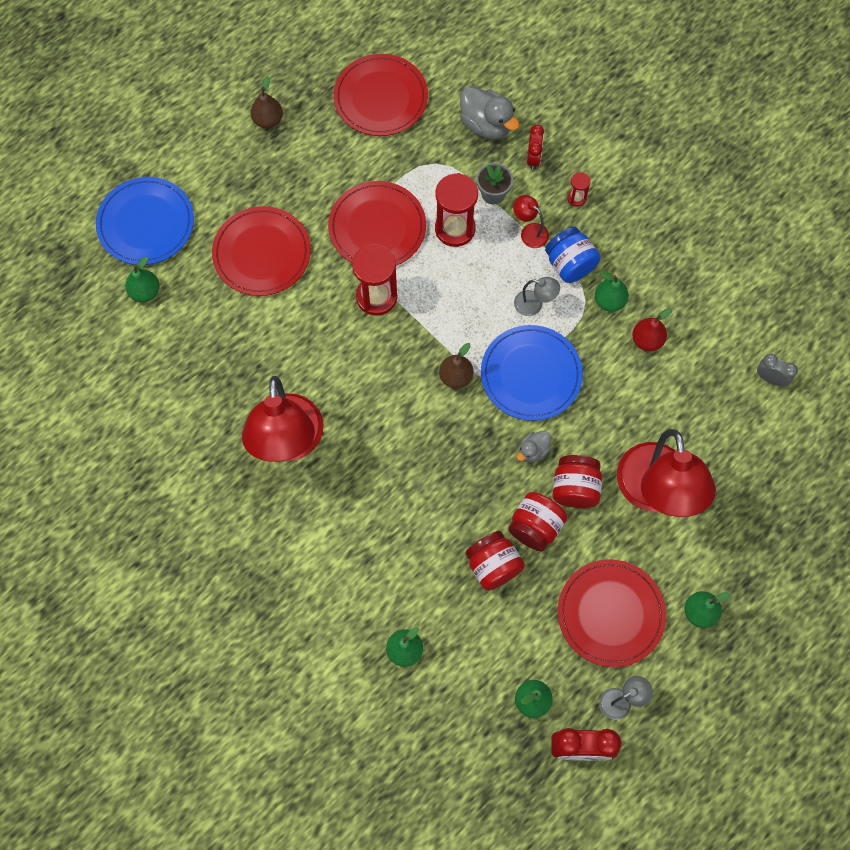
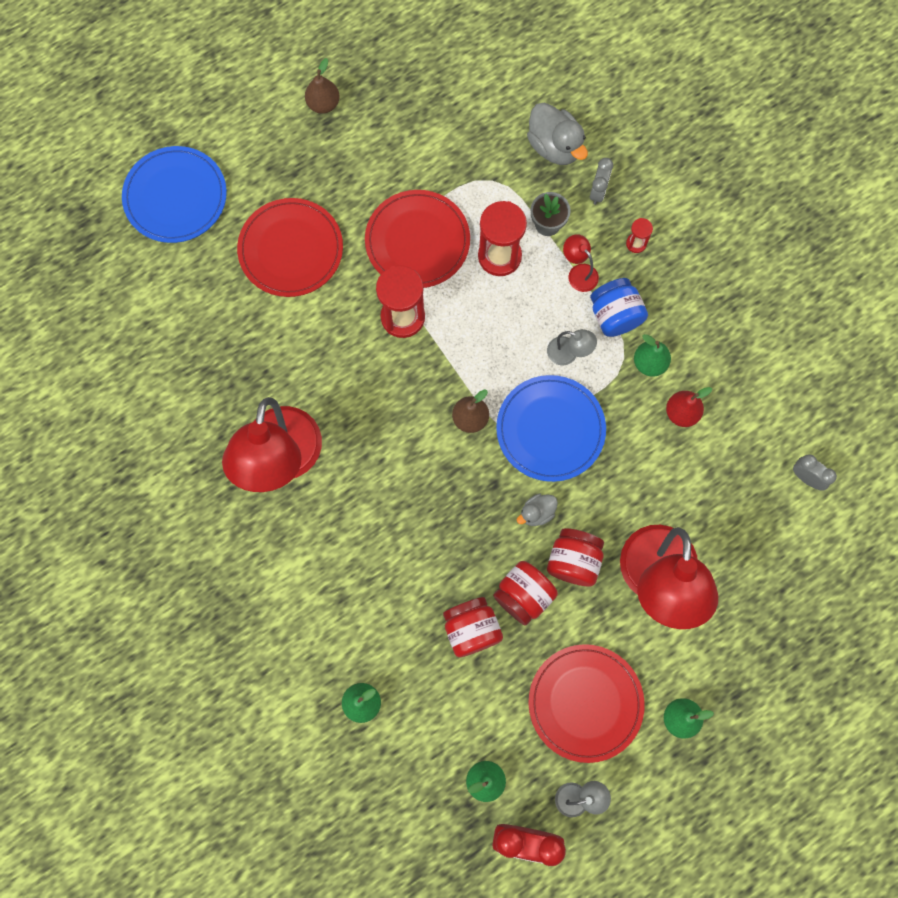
camera: 10 degrees right, 5 degrees up
(145, 292) = (162, 271): green pear -> none
(381, 98) = (447, 98): red plate -> none
(533, 158) = (598, 192): red clock -> grey clock

